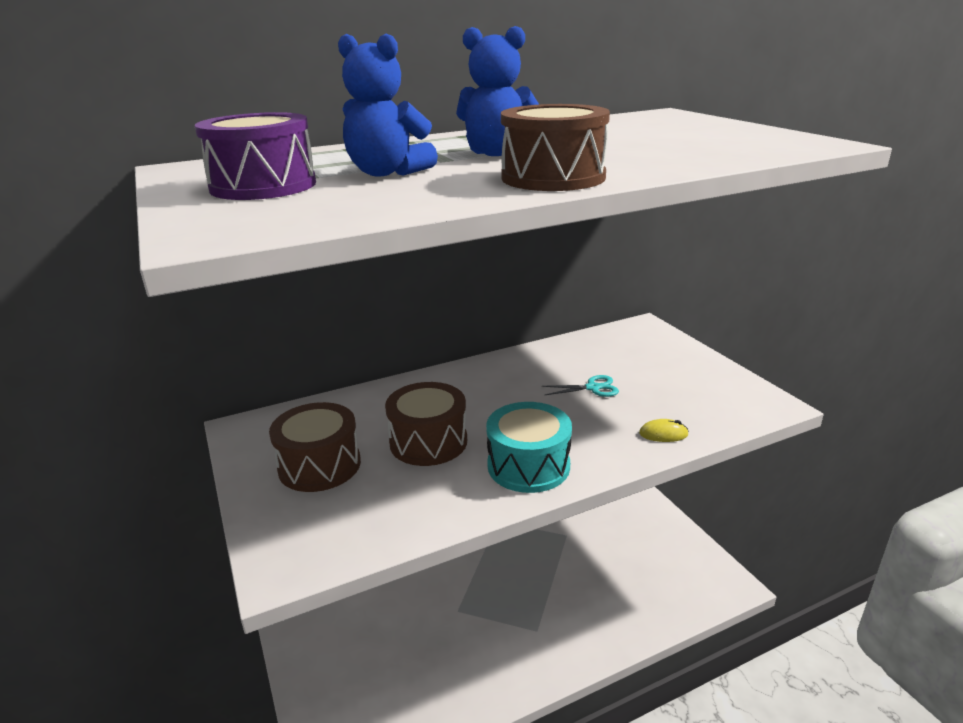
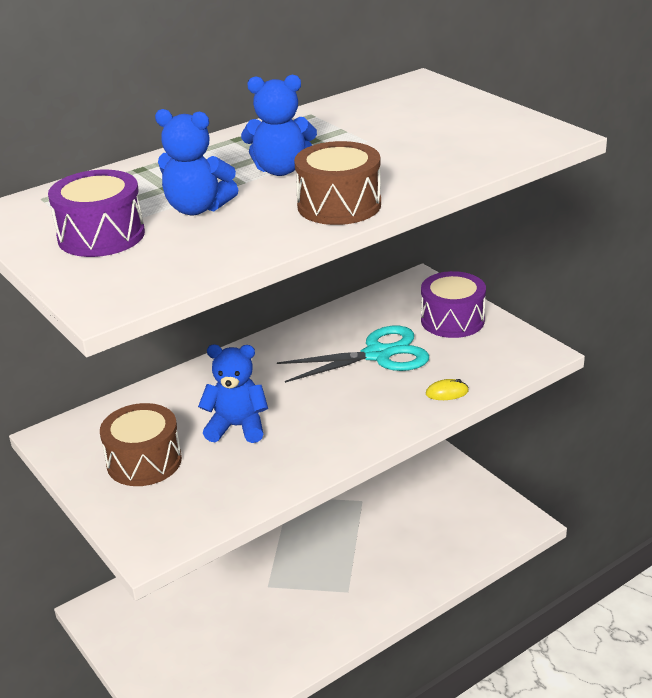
camera: 10 degrees left, 5 degrees up
(428, 442) = (237, 427): brown drum -> blue teddy bear
(528, 466) = (333, 437): turquoise drum -> none
(593, 388) = (378, 355): turquoise scissors -> turquoise scissors, size x2.07
(675, 364) = (452, 320): none -> purple drum

